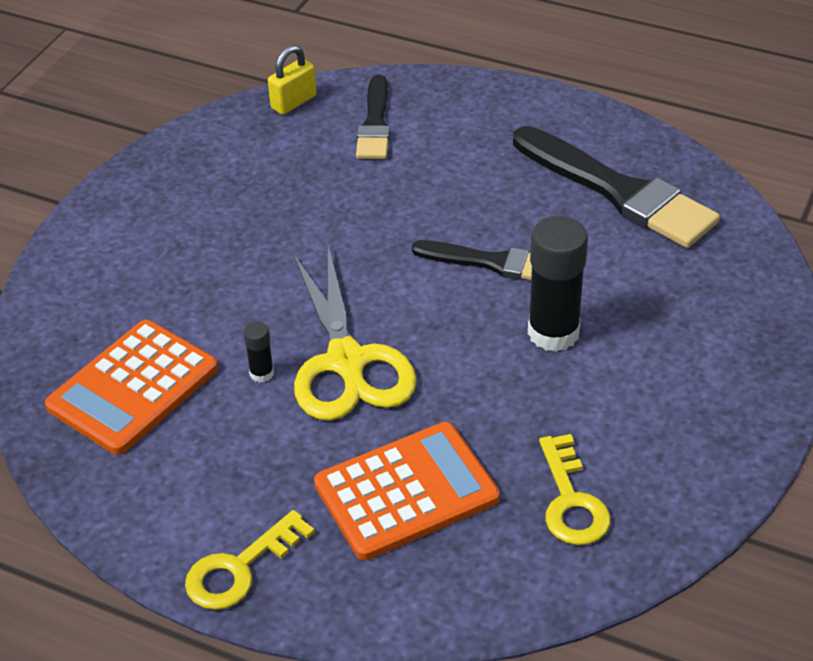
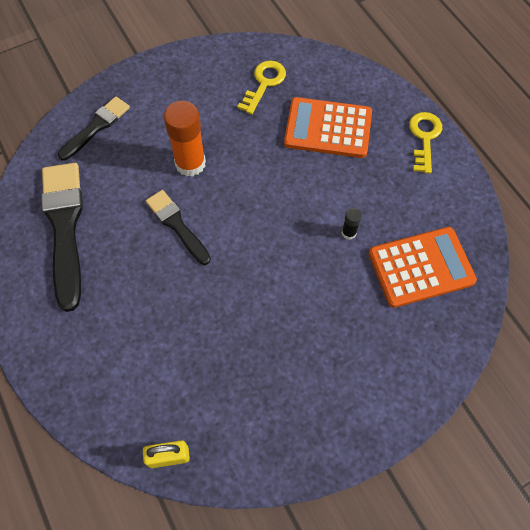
camera: 145 degrees left, 20 degrees up
(240, 568) = (424, 138): yellow key -> yellow key turned 75 degrees counterclockwise
(346, 361) = (301, 212): yellow scissors -> none
(375, 123) = (137, 389): black brush -> black brush (96, 127)
(553, 333) = (190, 163): black glue stick -> orange glue stick

